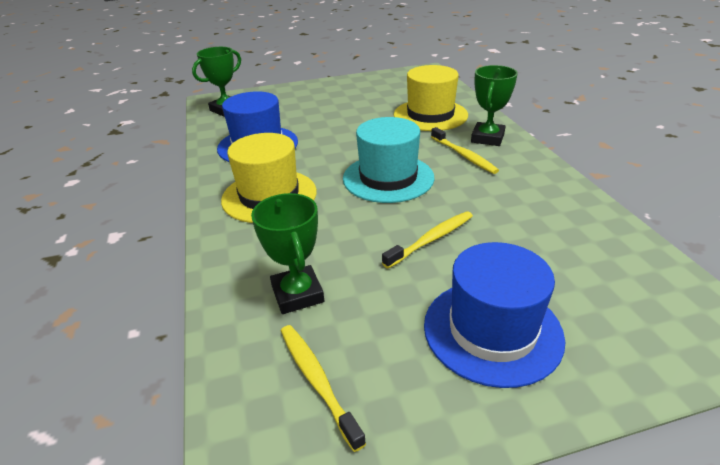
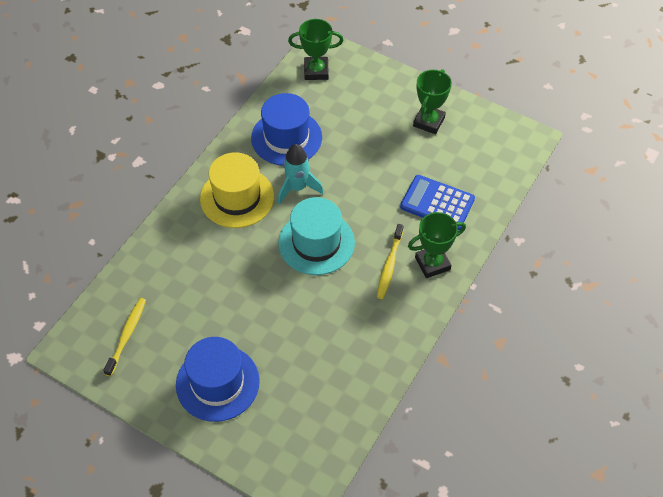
camera: 45 degrees right, 20 degrees up
(297, 294) = (170, 284): green trophy -> green trophy (429, 122)
(315, 162) = (297, 188): none -> turquoise rocket
(430, 115) = (437, 203): yellow hat -> blue calculator
(431, 239) = (269, 311): yellow toothbrush -> none

